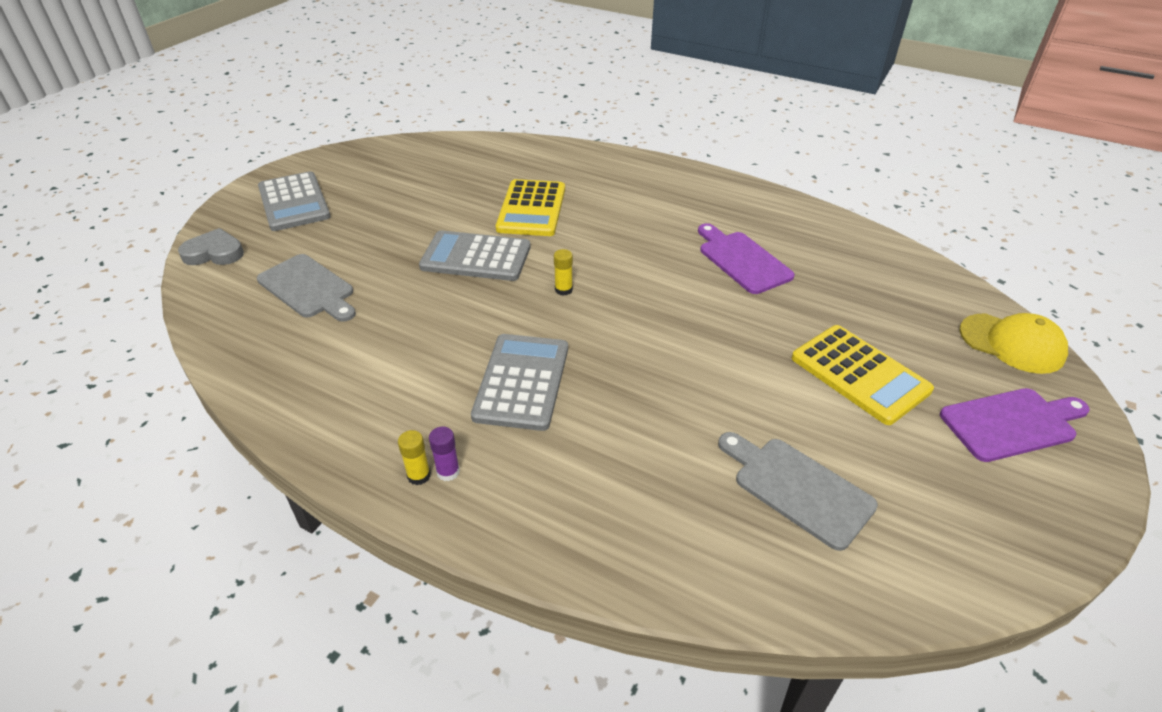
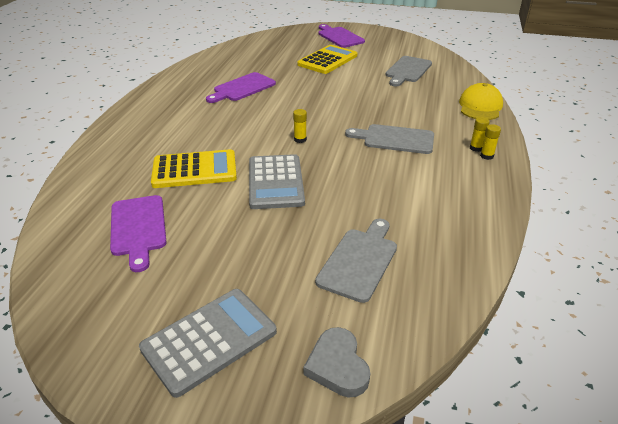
camera: 105 degrees left, 5 degrees down
(448, 472) = (476, 148): purple glue stick -> yellow glue stick
(451, 177) = (138, 228): none -> purple cutting board
(522, 382) = (395, 139): grey calculator -> grey cutting board
(1012, 343) = (287, 34): yellow cap -> yellow cap (480, 106)

